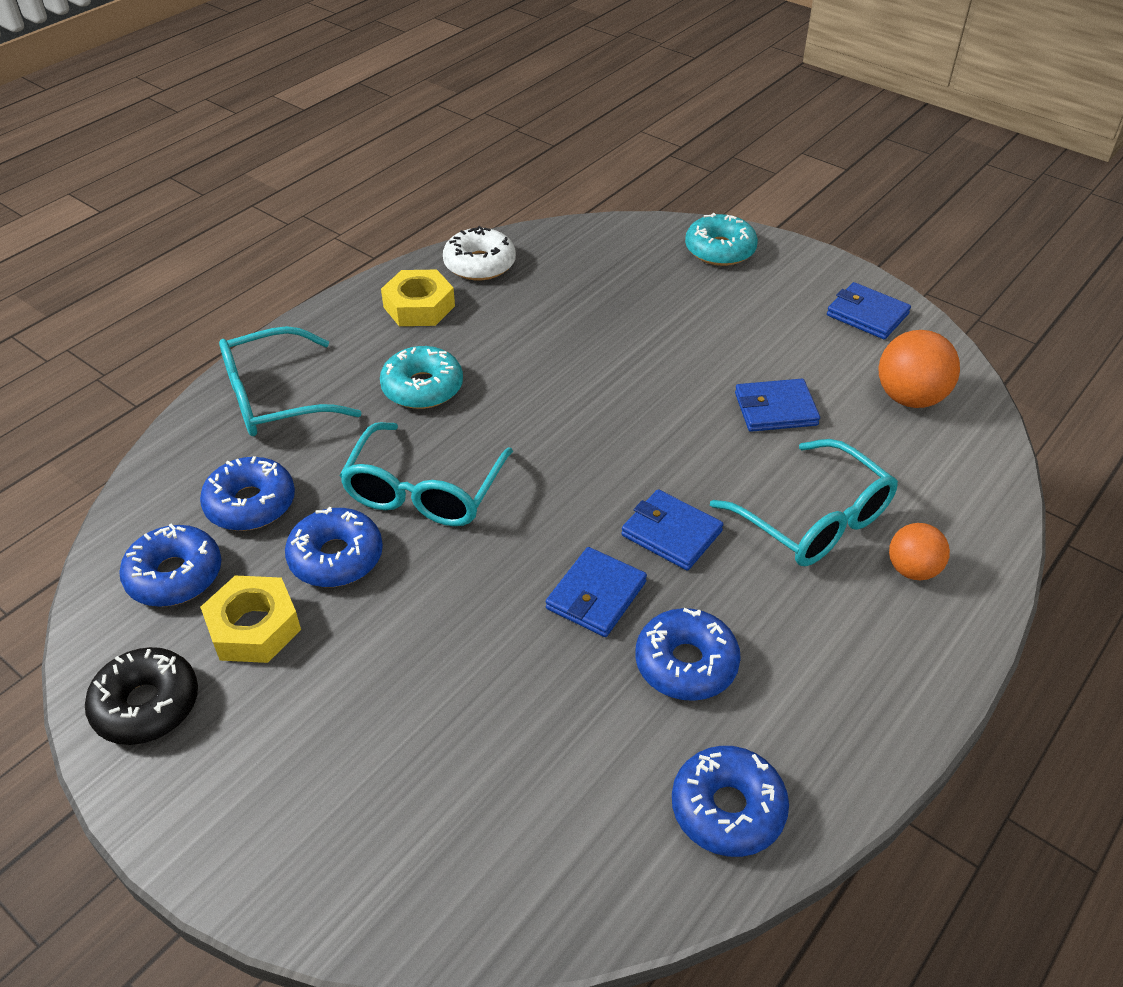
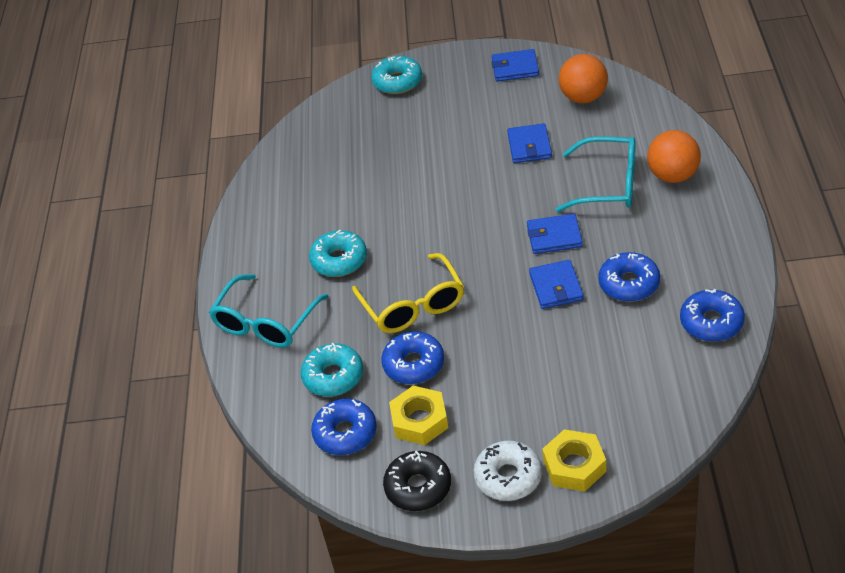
camera: 35 degrees left, 0 degrees up
(250, 504) = (333, 376): blue donut -> turquoise donut
(419, 306) = (274, 222): yellow nut -> yellow nut (574, 466)
(424, 491) = (413, 305): turquoise glasses -> yellow glasses
(479, 264) = (274, 177): white donut -> white donut (508, 477)
(775, 409) = (529, 146): blue wallet -> blue wallet turned 45 degrees counterclockwise
(912, 570) = (673, 176): orange ball -> orange ball, size x1.56

